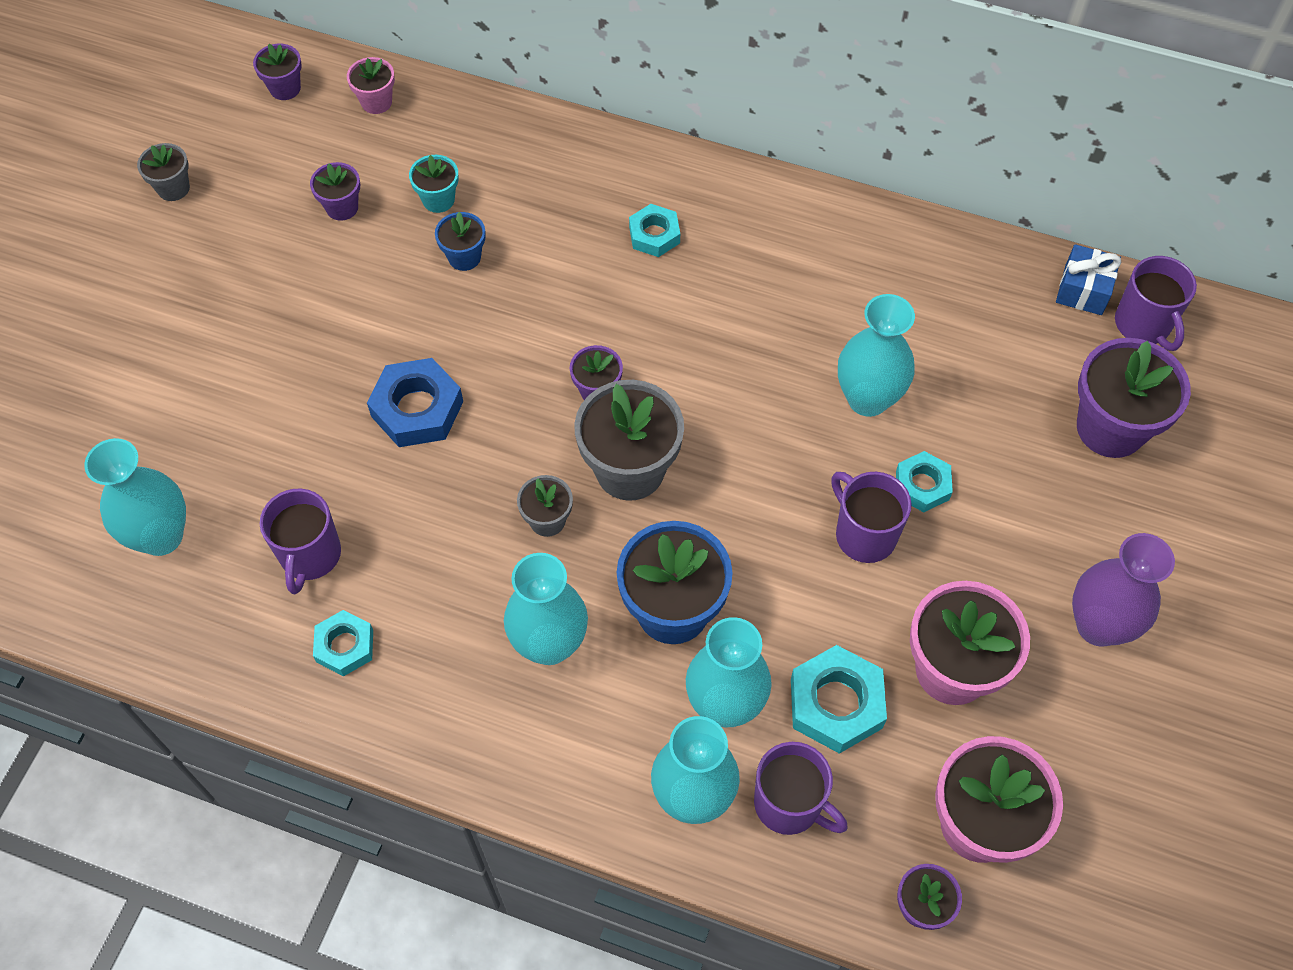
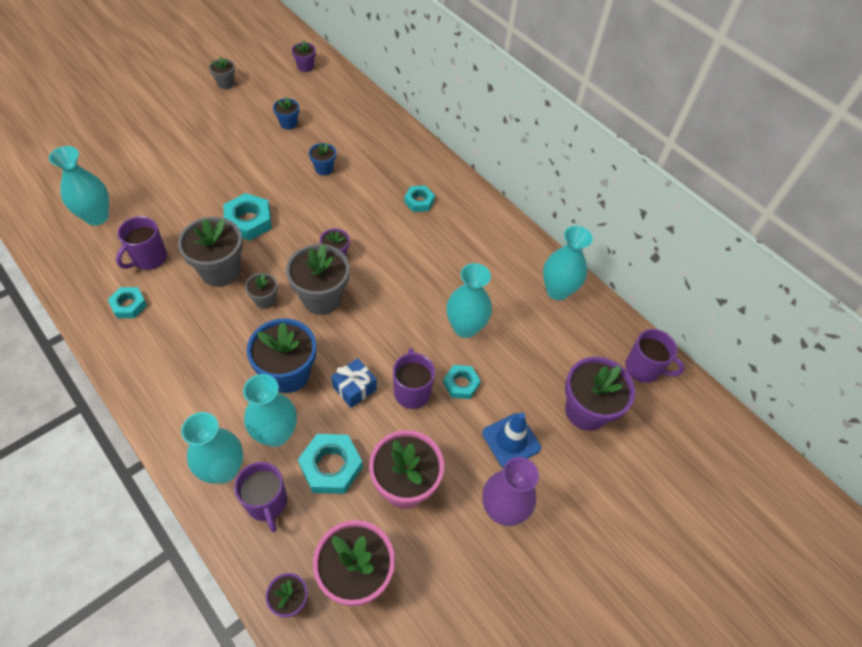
camera: 25 degrees right, 5 degrees down
(342, 207) = (288, 123): purple flower pot -> blue flower pot
(376, 102) = (339, 89): pink flower pot -> none
(417, 409) = (248, 221): blue nut -> turquoise nut
(438, 200) = (333, 140): turquoise flower pot -> none
(441, 513) = (220, 271): none -> grey flower pot
(549, 644) = (218, 356): turquoise vase -> turquoise vase (557, 290)
(1044, 526) = (511, 440): none -> blue traffic cone
(1083, 290) = (622, 334): blue gift -> blue gift (354, 388)
(1143, 325) = (643, 368): purple mug -> purple mug turned 75 degrees counterclockwise

